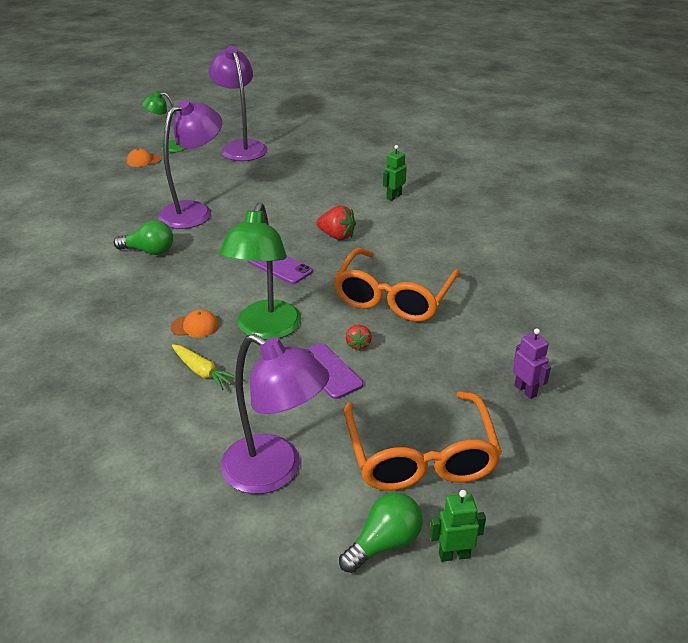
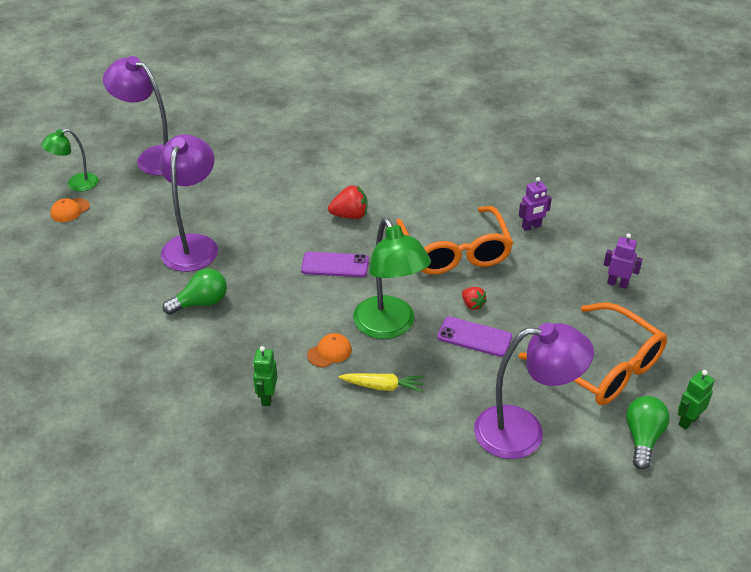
camera: 35 degrees left, 5 degrees up
(394, 196) = (354, 157): green robot -> green robot (267, 397)
(492, 306) = (531, 227): none -> purple robot

